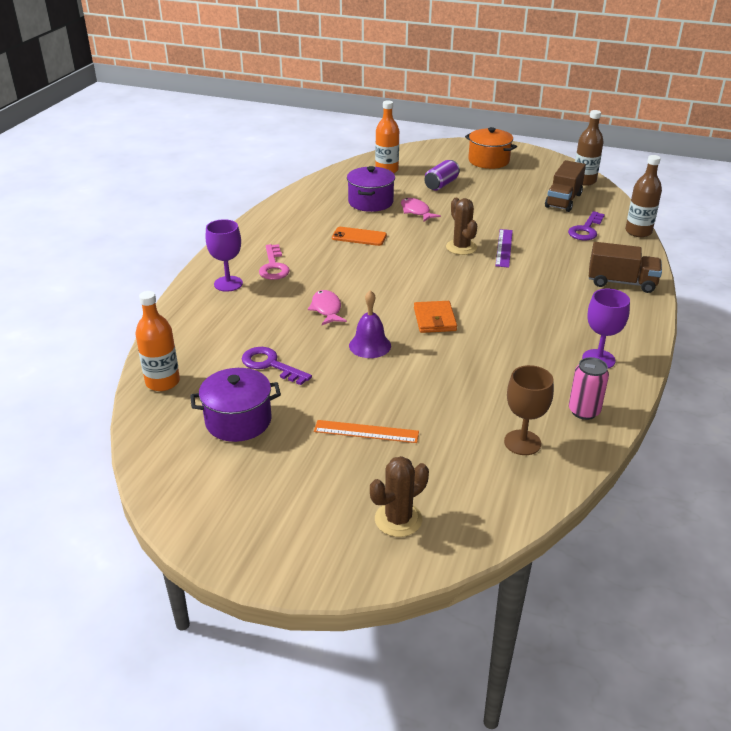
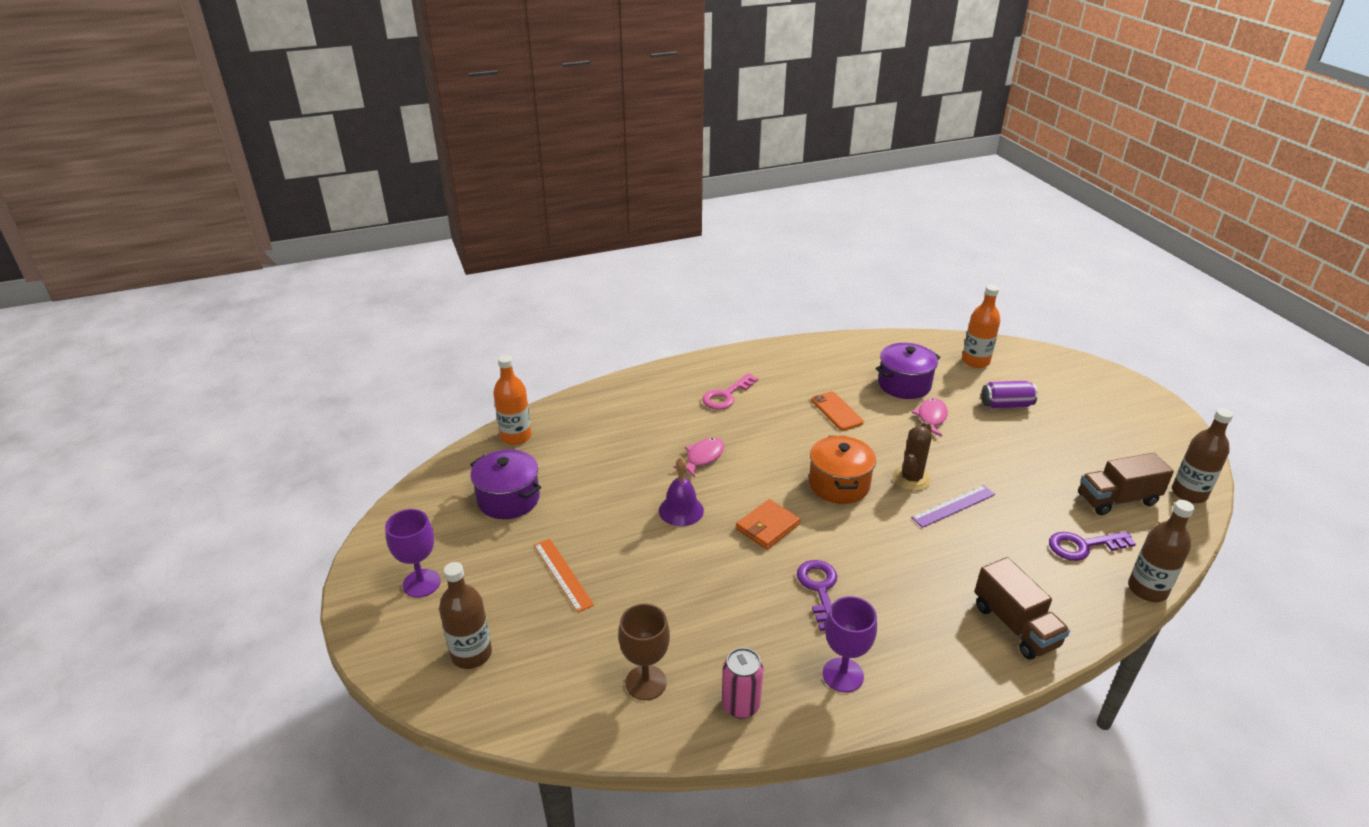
camera: 50 degrees right, 0 degrees up
(228, 284) = (672, 389): purple goblet -> purple goblet (421, 583)
(270, 365) = (593, 473): purple key -> purple key (819, 589)
(398, 519) = (471, 654): brown cactus -> brown bottle
(488, 161) = (1107, 408): orange pot -> orange pot (839, 484)

